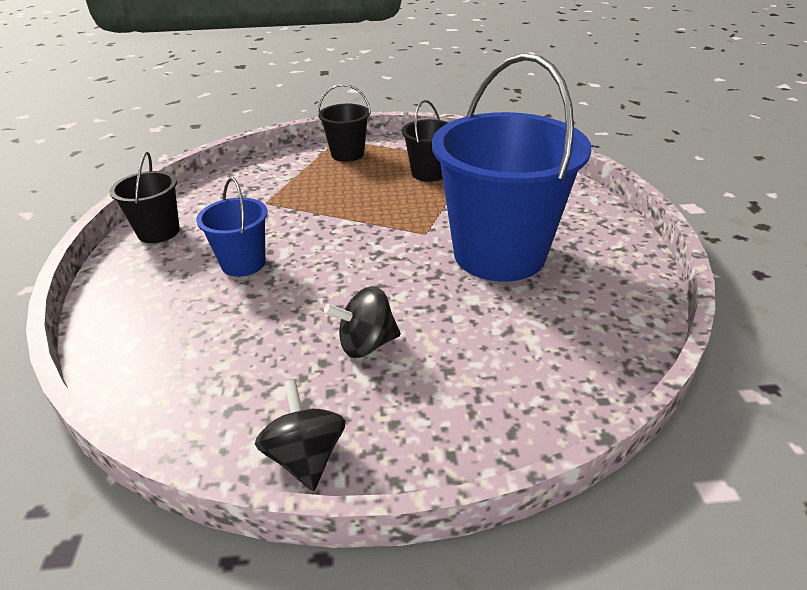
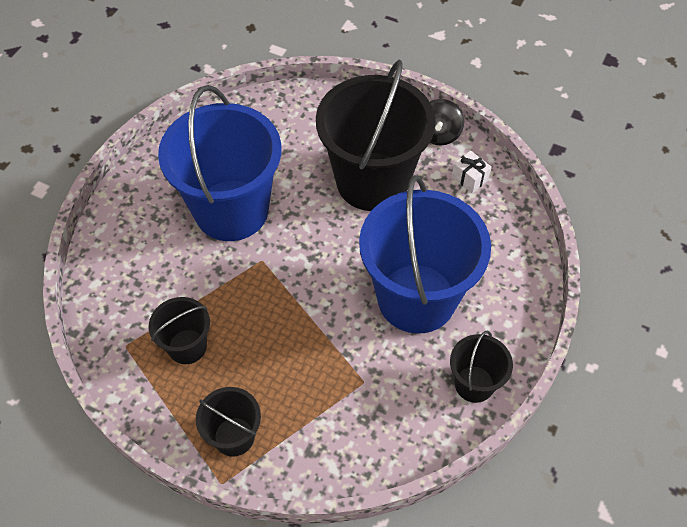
camera: 150 degrees left, 20 degrees up
(223, 409) = (469, 178): none -> white gift
(243, 263) = (416, 298): blue bucket -> blue bucket, size x2.11
(366, 344) = (372, 181): black spinning top -> black bucket

